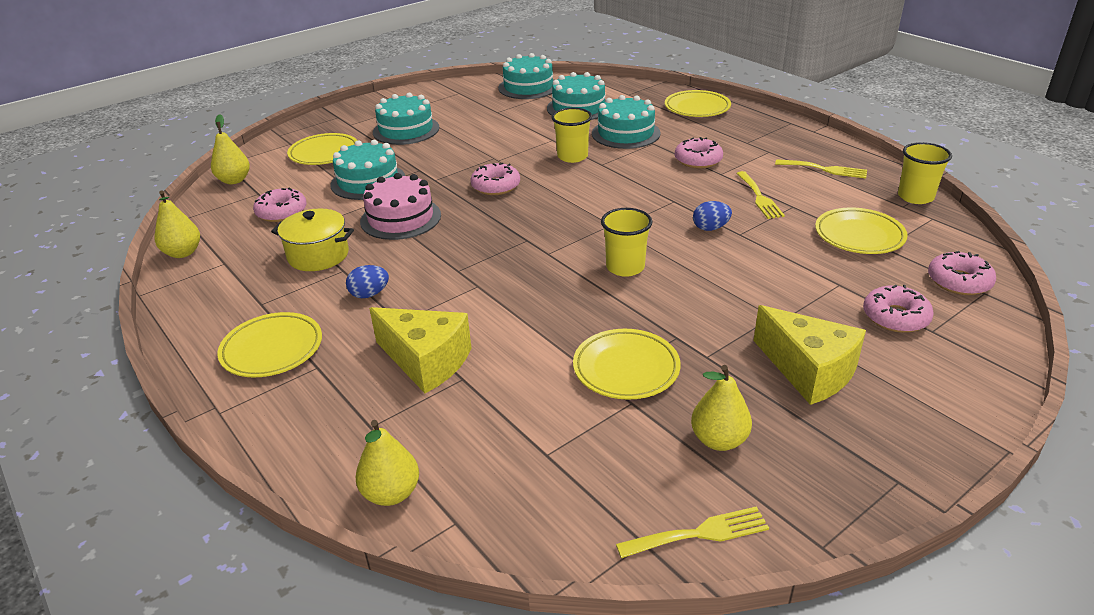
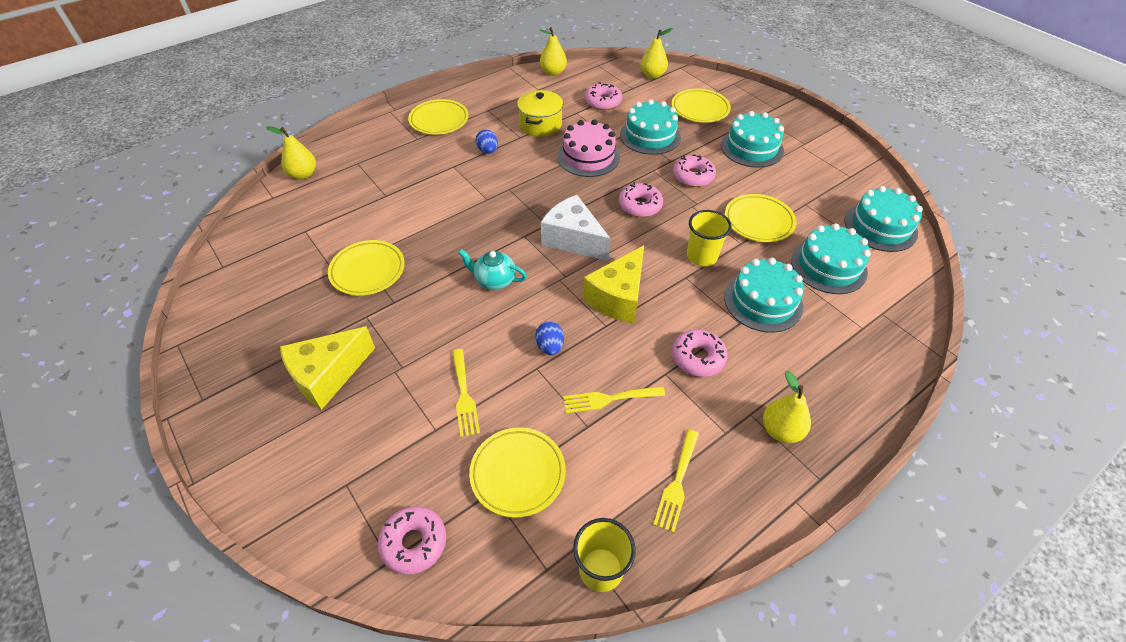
camera: 90 degrees right, 15 degrees up
(426, 361) = (408, 180): yellow cheese -> yellow cheese (618, 297)
(552, 222) = (573, 239): none -> white cheese
(625, 267) = (494, 280): yellow cup -> turquoise teapot
(697, 108) = (851, 378): yellow plate -> yellow plate (758, 221)
(699, 533) = (215, 290): yellow fork -> yellow fork (464, 396)
(719, 440) = (281, 310): yellow pear -> yellow pear (781, 430)
(895, 317) = (374, 460): pink donut -> pink donut (693, 176)

